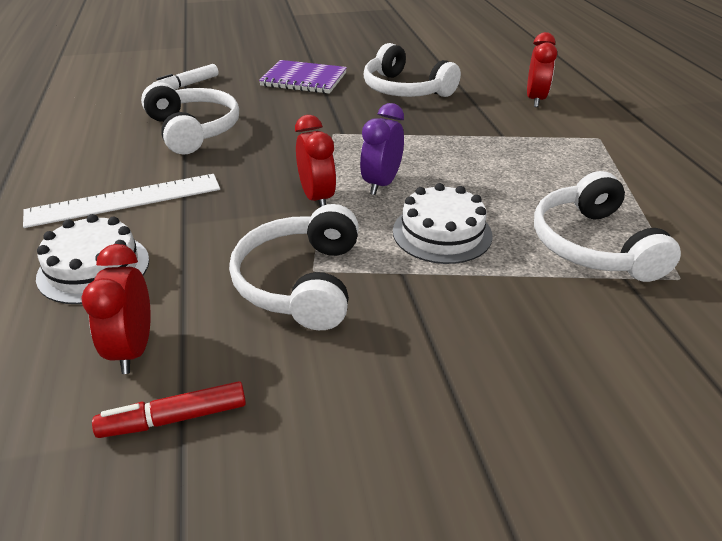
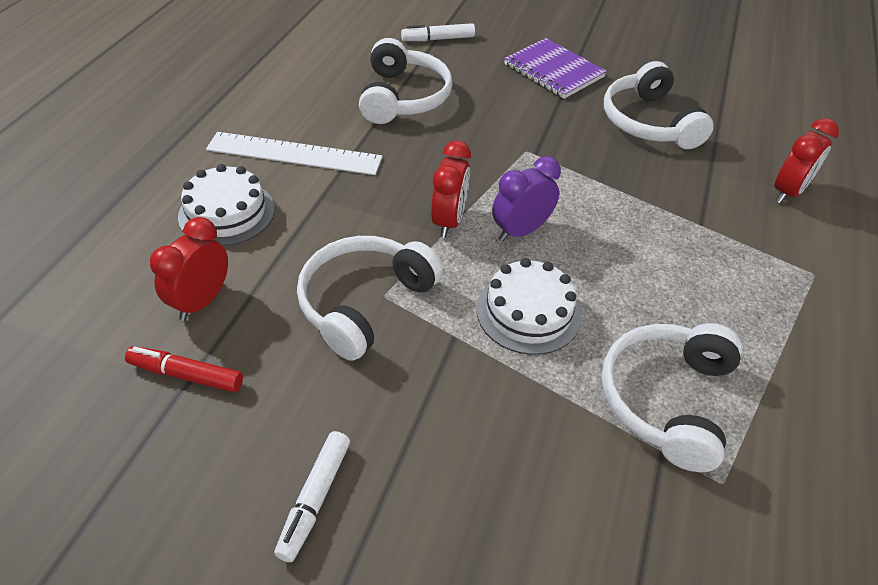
camera: 30 degrees right, 10 degrees up
(406, 453) = (315, 499): none -> white marker

